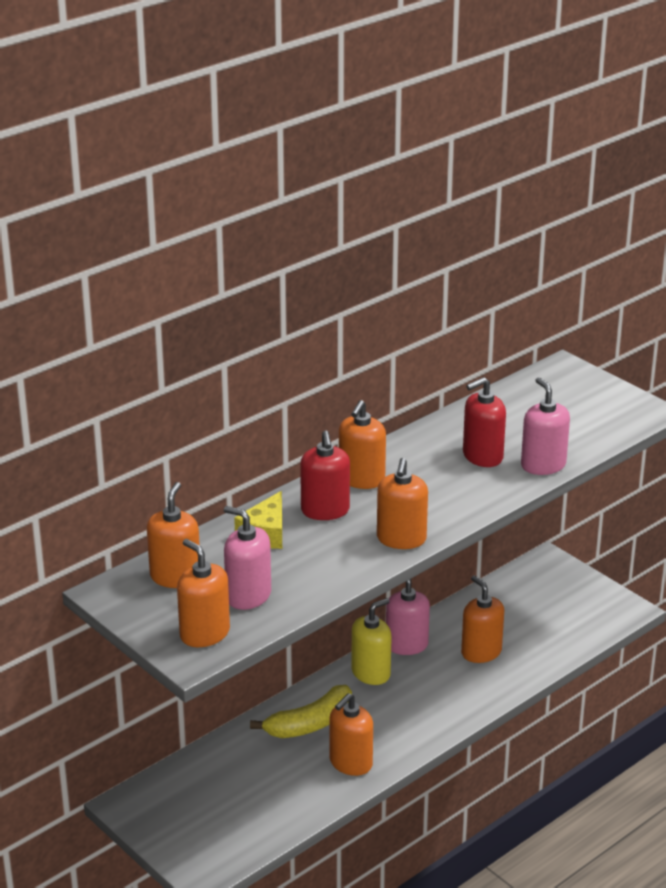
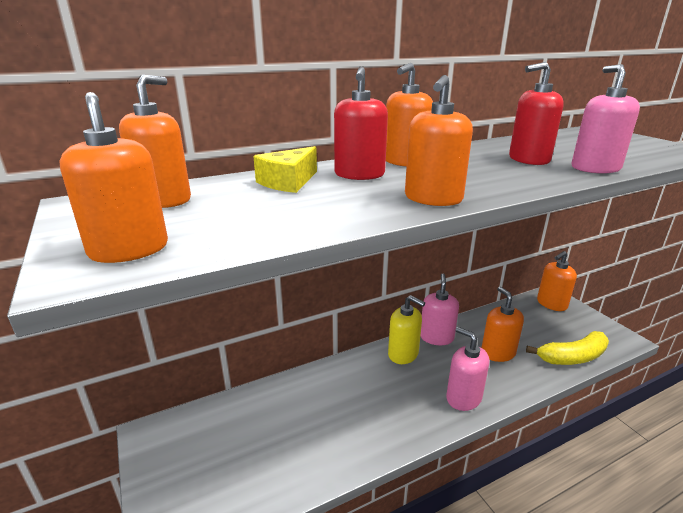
camera: 15 degrees right, 5 degrees down
(248, 596) = (223, 222): pink soap dispenser -> pink soap dispenser (463, 398)
(309, 724) = (339, 388): yellow banana -> yellow banana (572, 357)
(350, 763) = (363, 434): orange soap dispenser -> orange soap dispenser (551, 304)
(371, 673) = (403, 354): yellow soap dispenser -> yellow soap dispenser turned 60 degrees clockwise

